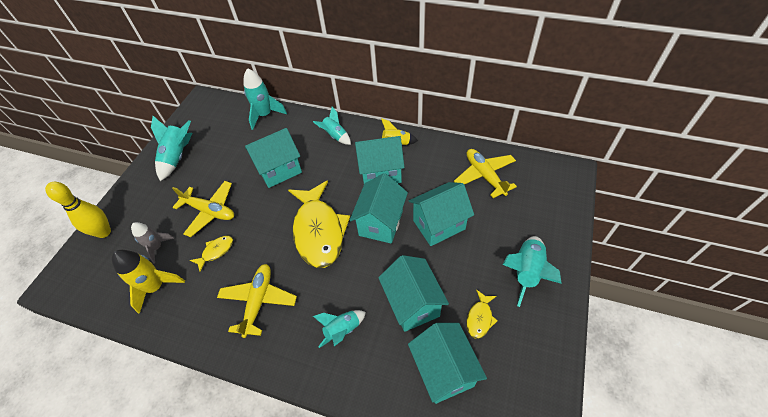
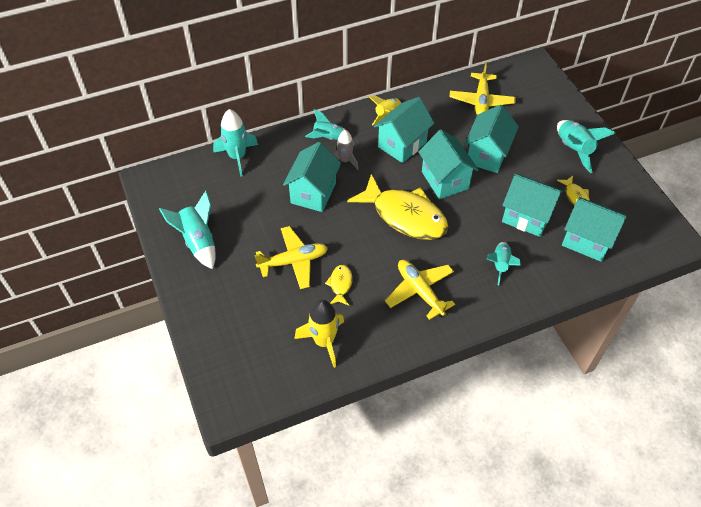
camera: 45 degrees left, 0 degrees up
(104, 232) = (214, 342): yellow bowling pin -> none
(157, 247) = (284, 317): grey rocket -> grey rocket (345, 161)
(484, 176) = (481, 101): yellow plane -> yellow plane turned 105 degrees counterclockwise

